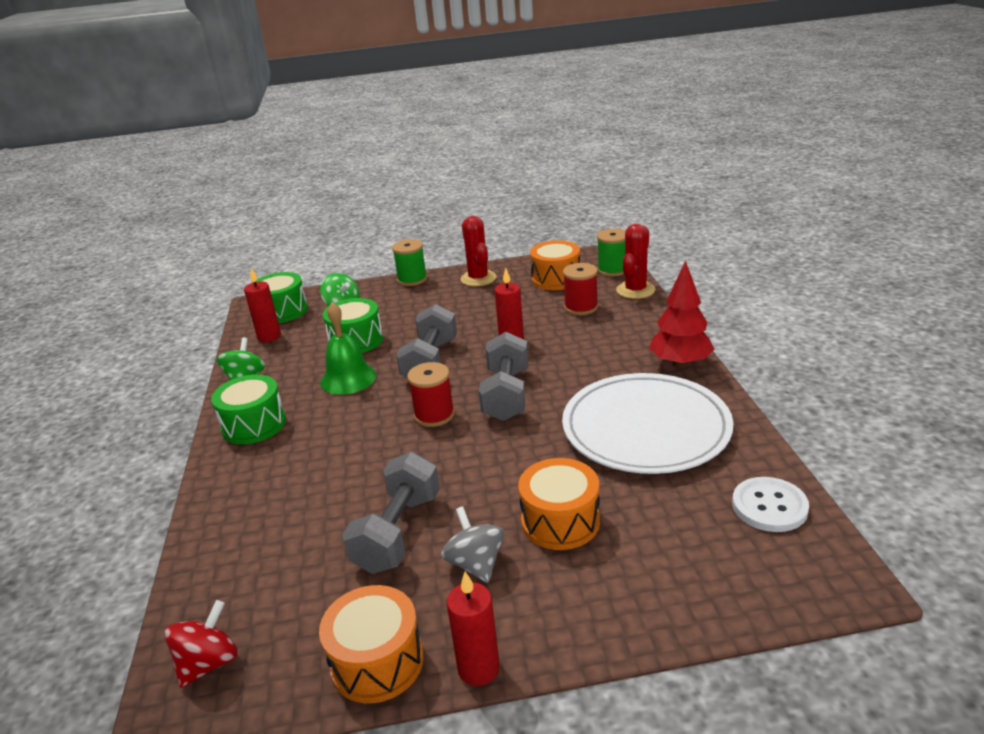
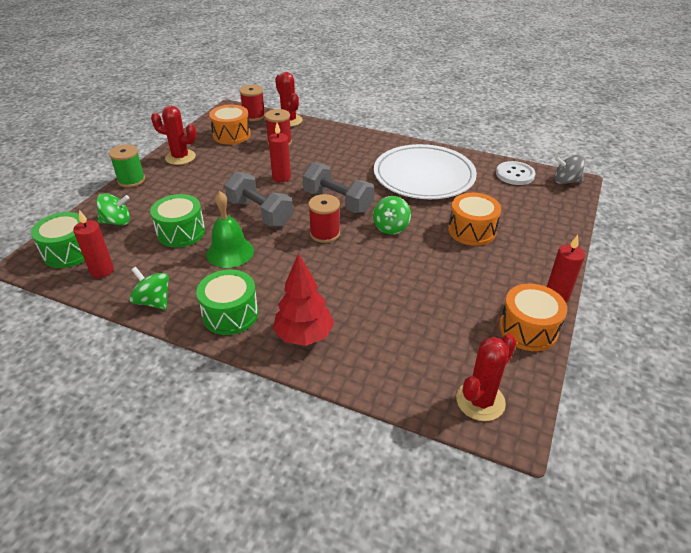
camera: 60 degrees left, 10 degrees up
(209, 663) = (480, 401): red spinning top -> red cactus
(398, 532) = (427, 287): grey dumbbell -> none
(475, 564) = (480, 269): grey spinning top -> grey spinning top (566, 181)
(495, 453) = (391, 227): none -> green spinning top
(613, 270) = (254, 116): green spool -> red spool
(680, 363) = (380, 142): red tree -> red tree (304, 336)

